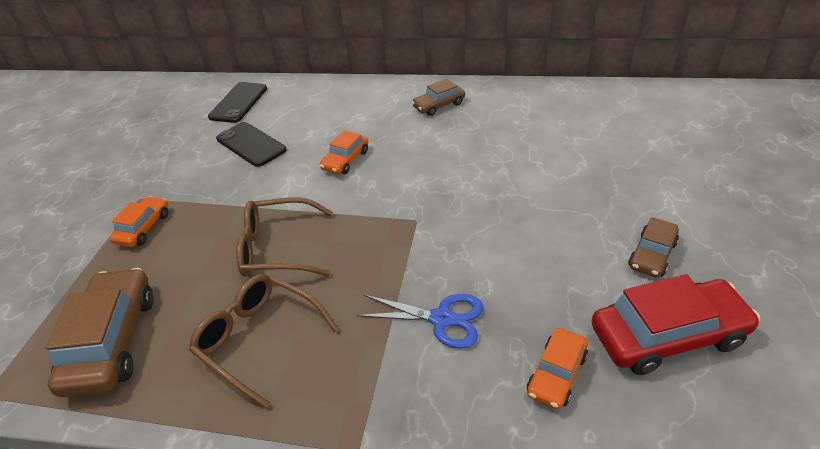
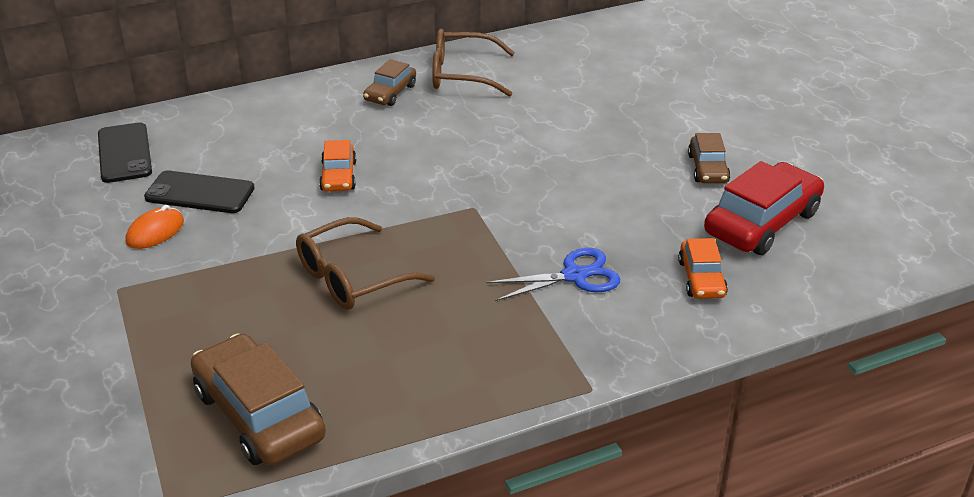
camera: 35 degrees left, 5 degrees down
(143, 228) = (163, 313): orange car -> none
(200, 164) = (155, 232): none -> orange mouse
(259, 339) = (418, 353): brown glasses -> brown glasses (462, 74)

